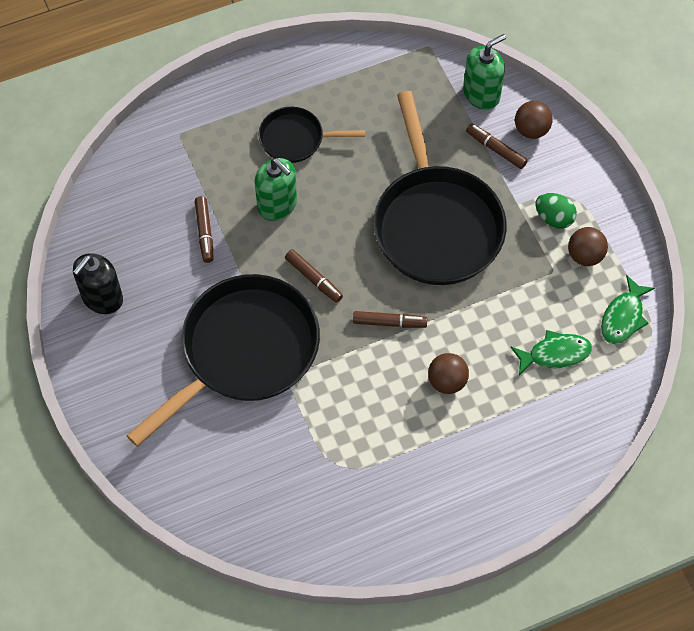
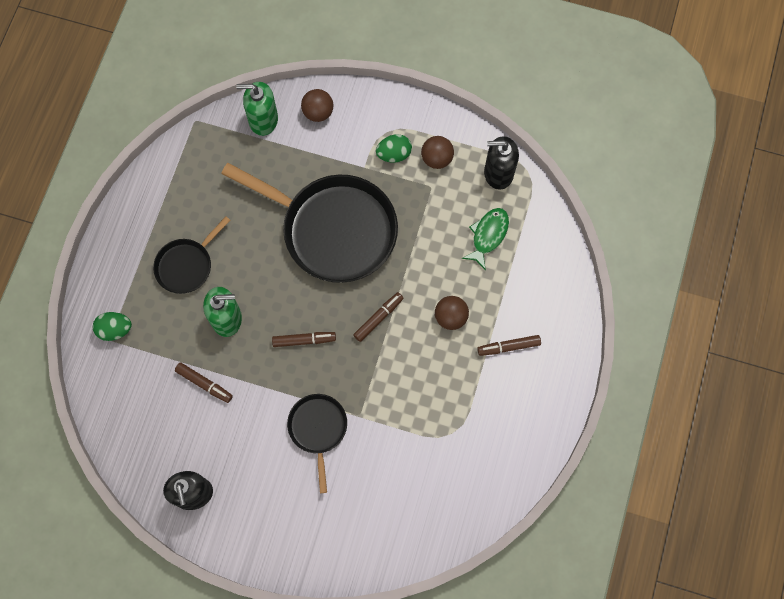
camera: 50 degrees left, 10 degrees up
(191, 131) = (115, 329): none -> green egg
(244, 352) = (318, 429): black pan -> black pan, size x0.50
(481, 94) = (263, 120): green soap dispenser -> green soap dispenser turned 90 degrees counterclockwise
(496, 149) = (312, 146): brown marker -> brown marker (508, 347)
(623, 317) = (498, 173): green fish -> black soap dispenser

